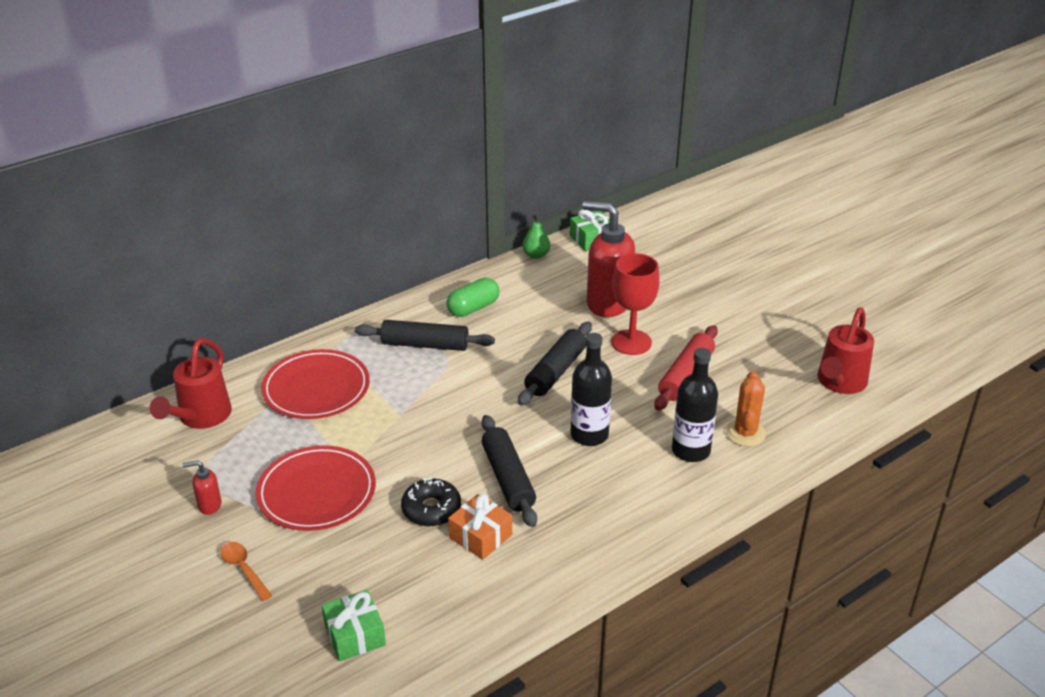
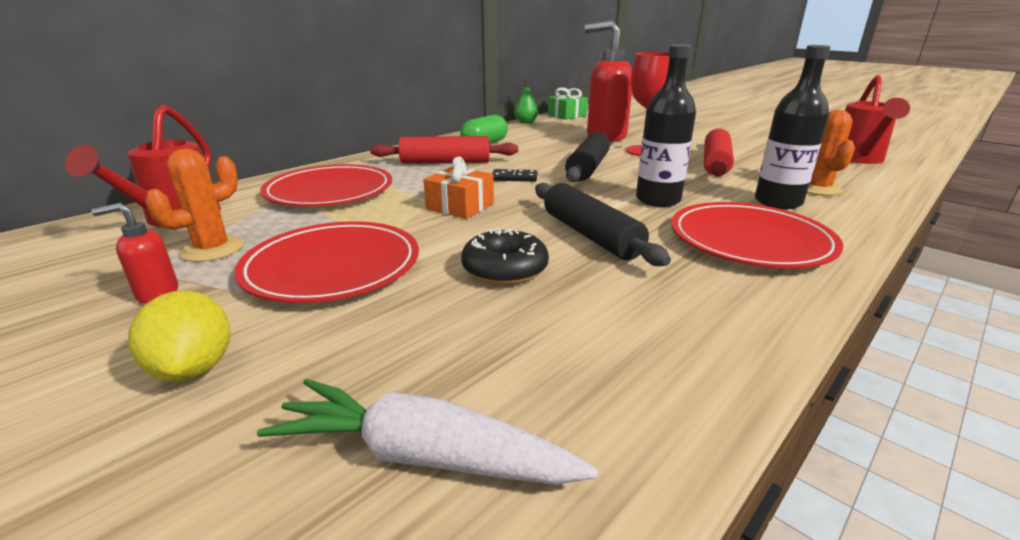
camera: 10 degrees left, 10 degrees down
(234, 462) = (212, 249): none -> orange cactus
(243, 569) = (194, 368): orange spoon -> yellow lemon
(355, 635) = (425, 456): green gift -> white carrot
(425, 345) = (445, 162): black rolling pin -> red rolling pin
(480, 383) = (514, 178): none -> black domino
(480, 536) = (590, 288): orange gift -> orange gift (460, 206)
(625, 500) = (750, 241): none -> red plate

